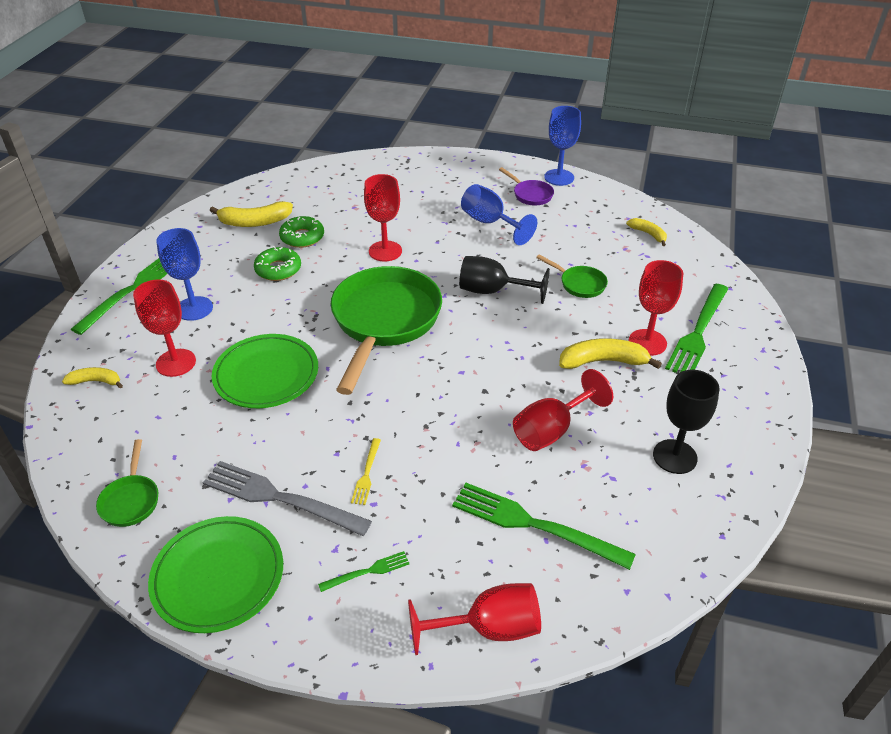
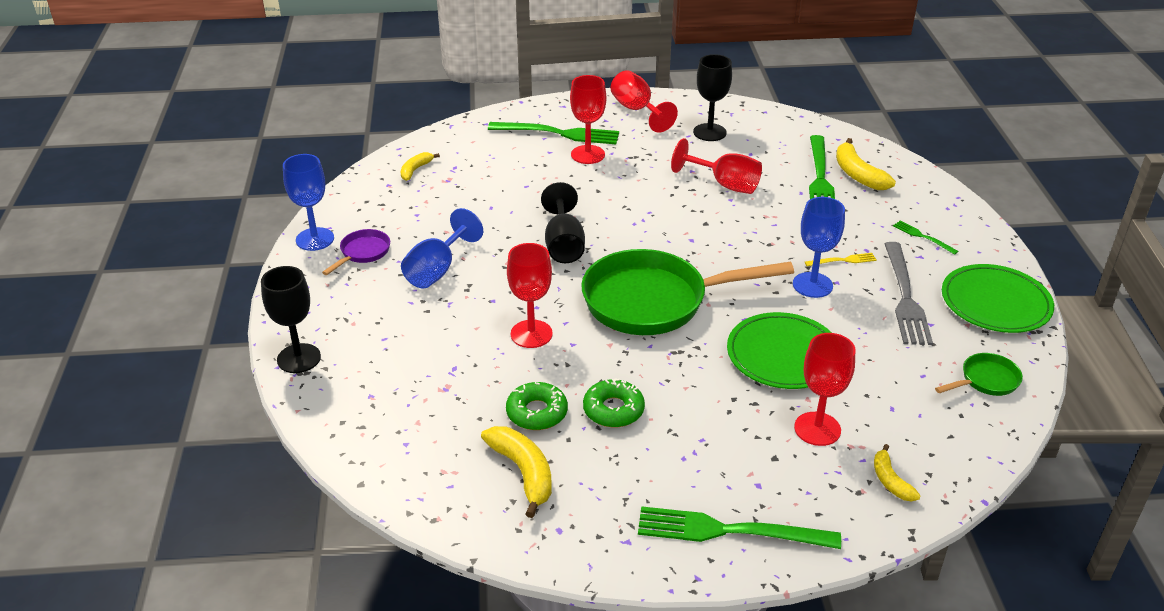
camera: 110 degrees left, 5 degrees down
(194, 308) = (726, 454): blue goblet -> blue goblet (812, 285)
(422, 160) = (299, 358): none -> black goblet
(489, 628) = (913, 181): red goblet -> red goblet (637, 110)
(579, 284) = (522, 197): green pan -> none
(603, 361) = (627, 172): yellow banana -> yellow banana (858, 174)

